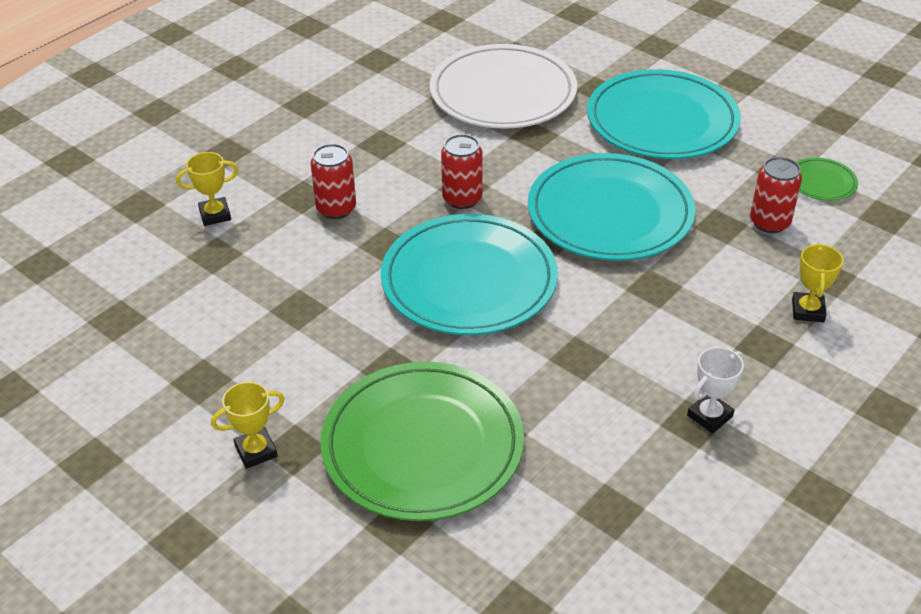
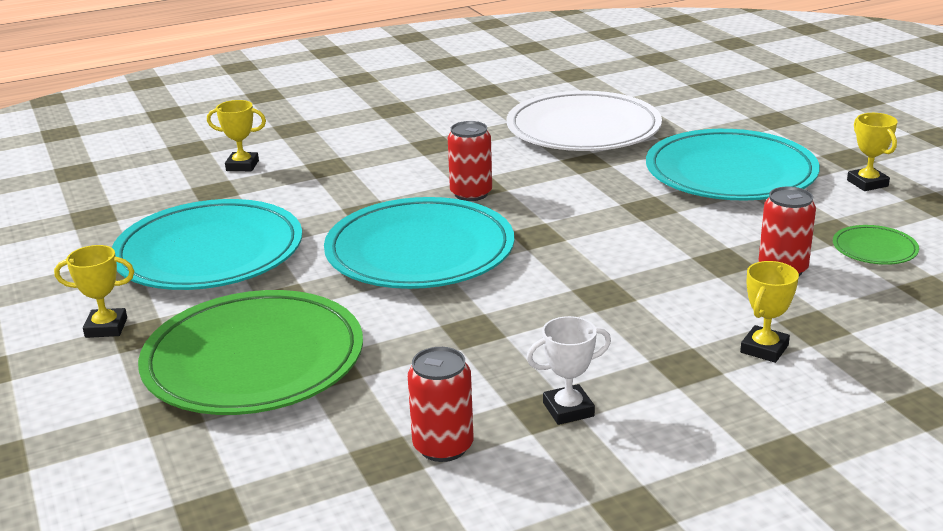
camera: 25 degrees right, 15 degrees down
(336, 208) = (349, 180): red can -> red can (443, 446)
(610, 213) = (609, 230): turquoise plate -> turquoise plate (209, 253)
(773, 108) = (867, 183): none -> yellow trophy

